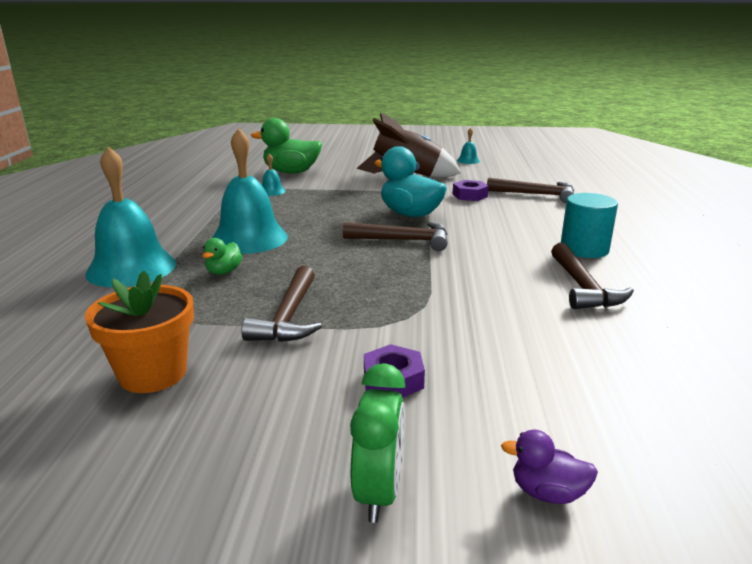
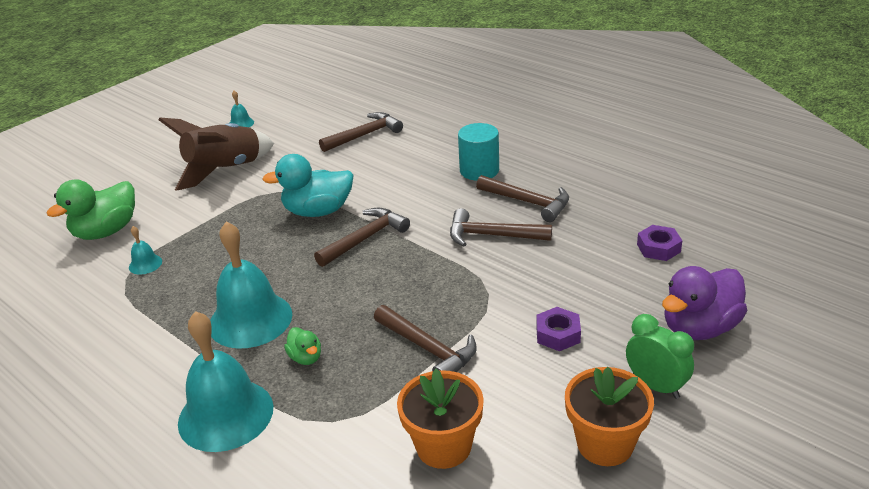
camera: 50 degrees left, 10 degrees up
(228, 485) = (605, 444): none -> orange flower pot
(470, 195) = (321, 164): purple nut -> purple nut (658, 248)
(498, 288) = (492, 236): none -> brown hammer
(547, 493) = (699, 328): purple duck -> purple duck, size x2.05

